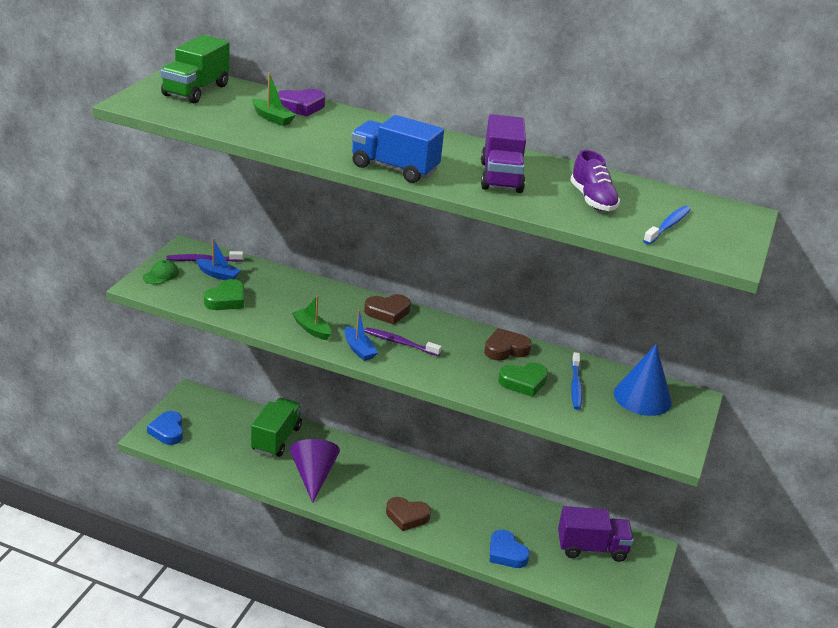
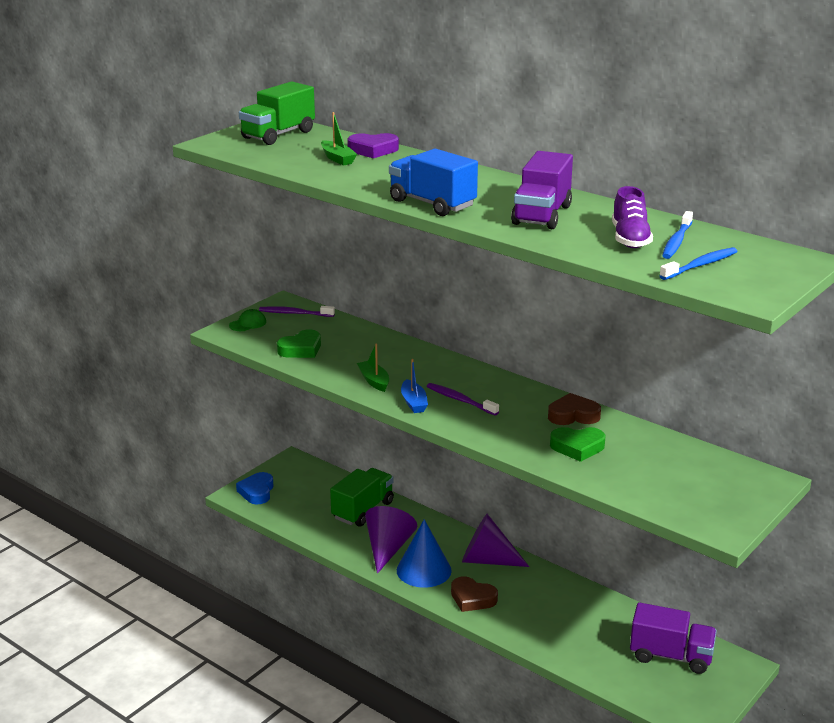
camera: 20 degrees right, 5 degrees down
(218, 275) = (303, 327): blue boat -> none
(387, 312) = (461, 372): brown heart -> none
(406, 476) = (487, 560): none -> purple cone
(506, 553) = (569, 648): blue heart -> none
(575, 386) = (635, 456): blue toothbrush -> blue toothbrush (677, 241)
(642, 397) = (709, 474): blue cone -> blue cone (424, 570)

